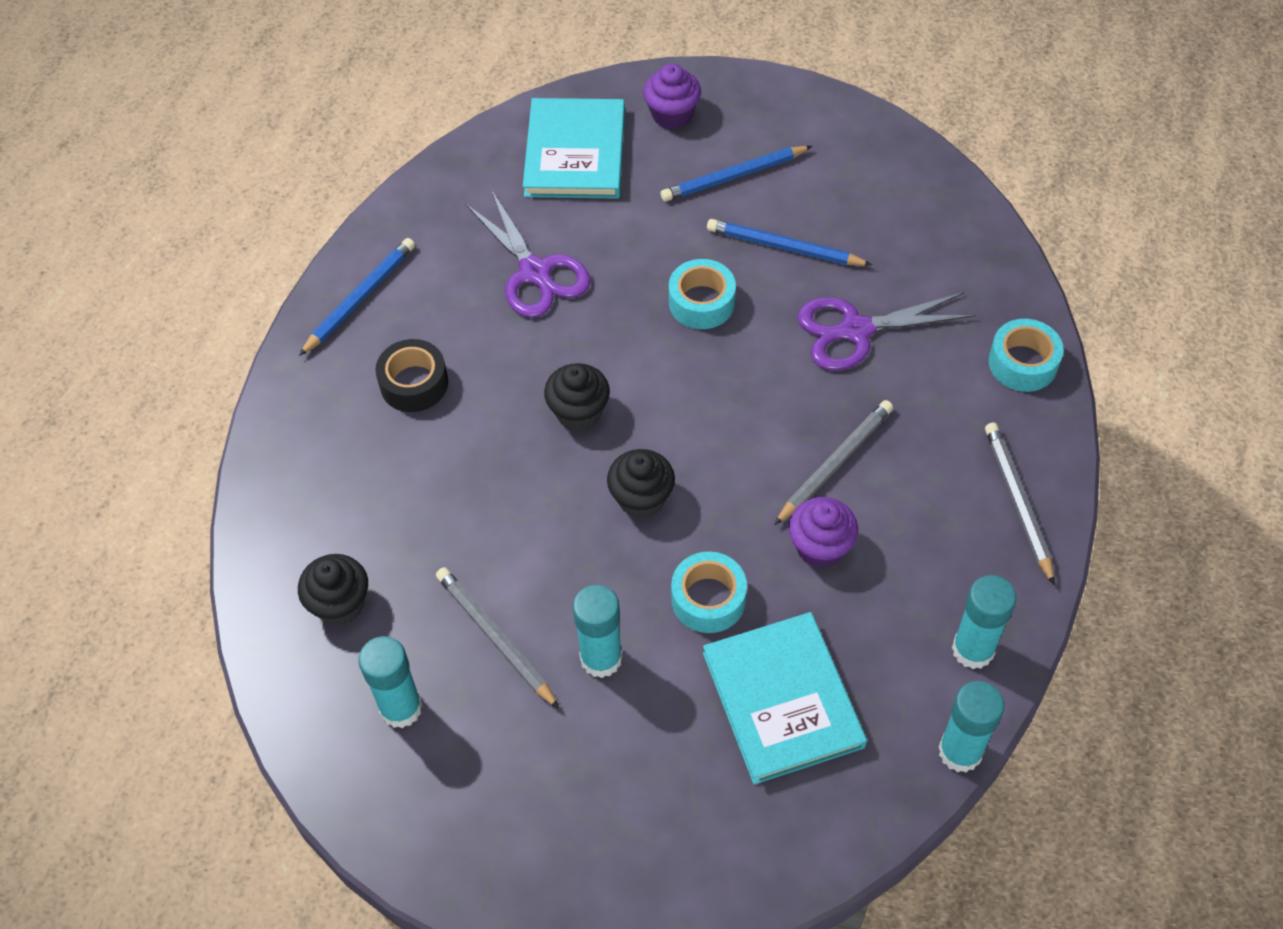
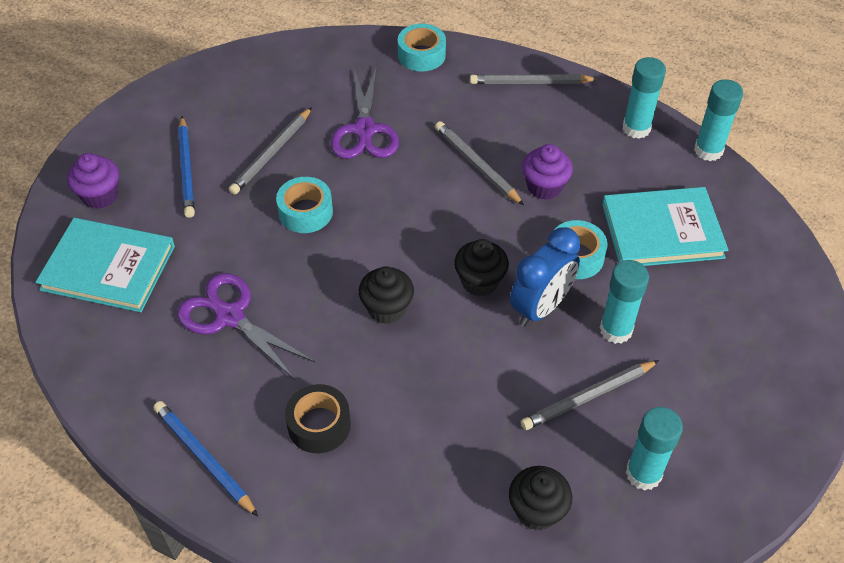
camera: 80 degrees left, 5 degrees down
(535, 272) = (230, 316): purple scissors -> purple scissors turned 120 degrees counterclockwise
(617, 570) = (540, 307): none -> blue clock
(784, 247) = (271, 153): blue pencil -> grey pencil

